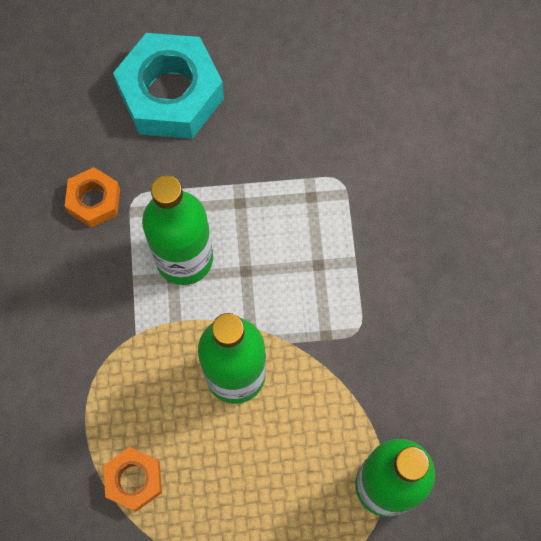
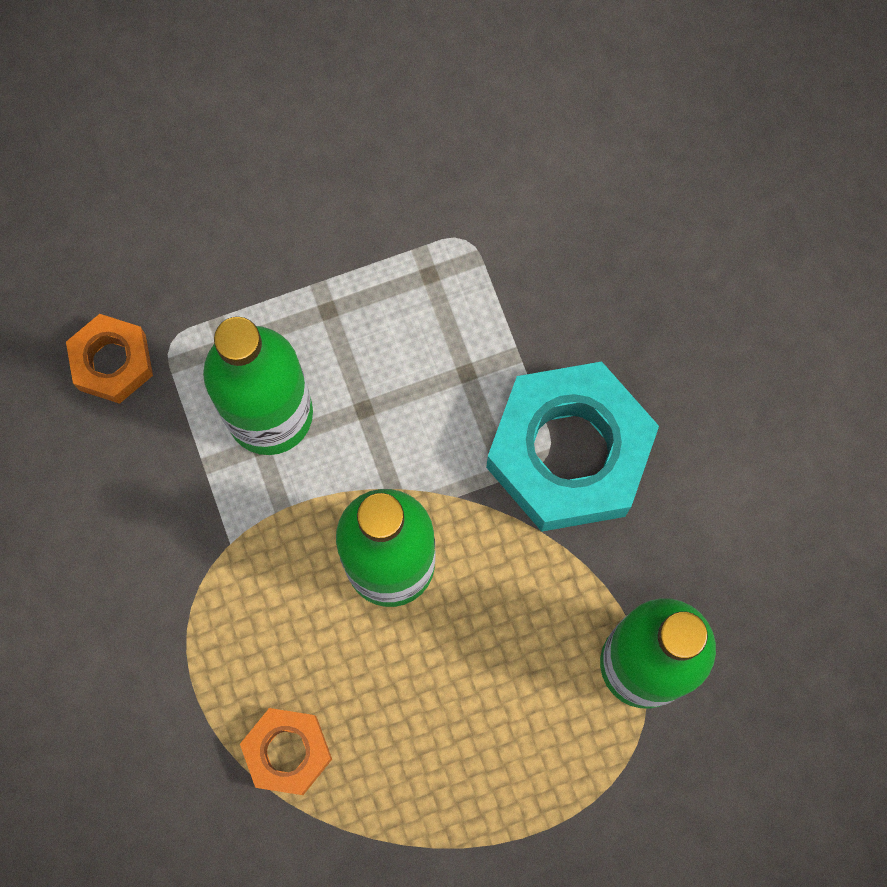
camera: 15 degrees left, 5 degrees up
(171, 94) = (180, 172): turquoise nut -> turquoise nut (569, 453)

